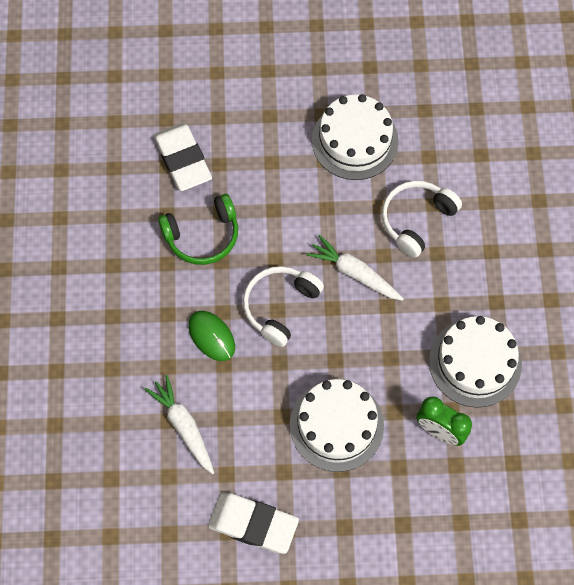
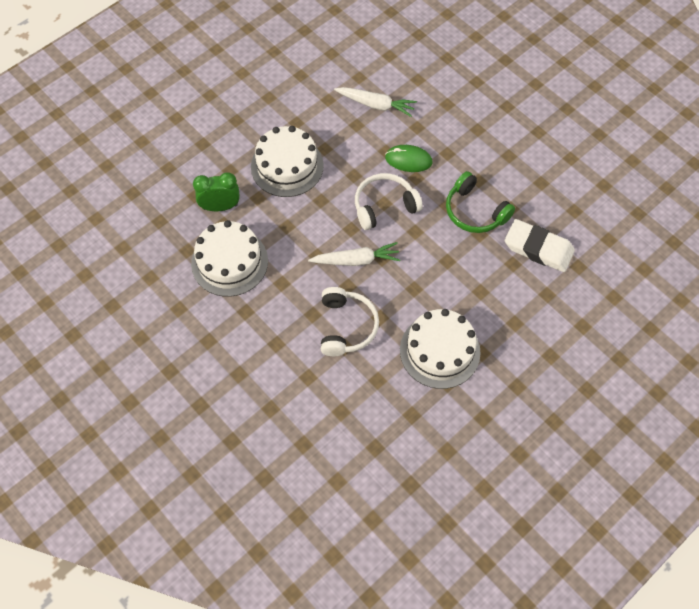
camera: 140 degrees right, 5 degrees down
(202, 235) = (475, 211): green headphones -> green headphones turned 75 degrees counterclockwise
(253, 524) = (289, 87): white eraser -> none
(280, 306) = (384, 206): white headphones -> white headphones turned 105 degrees counterclockwise

